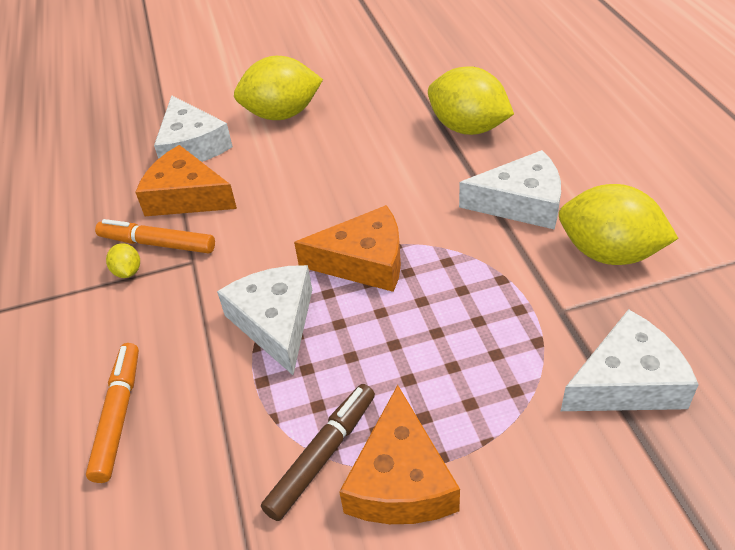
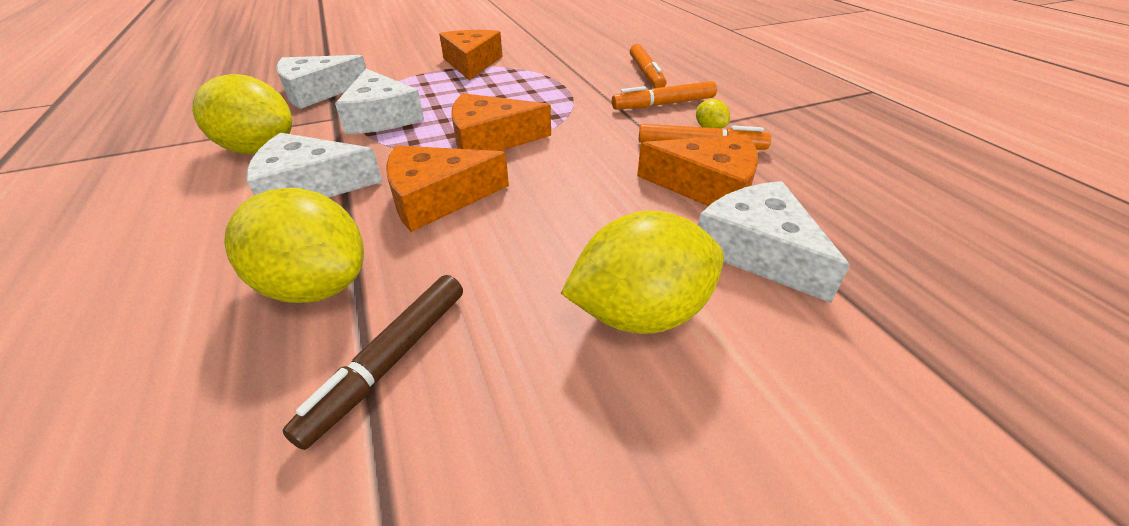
camera: 170 degrees right, 5 degrees down
(146, 323) = (663, 104): none -> orange marker
(275, 322) = (560, 107): white cheese -> white cheese (381, 117)
(322, 455) = (515, 67): brown marker -> brown marker (390, 361)
(406, 189) = (437, 198): none -> orange cheese

